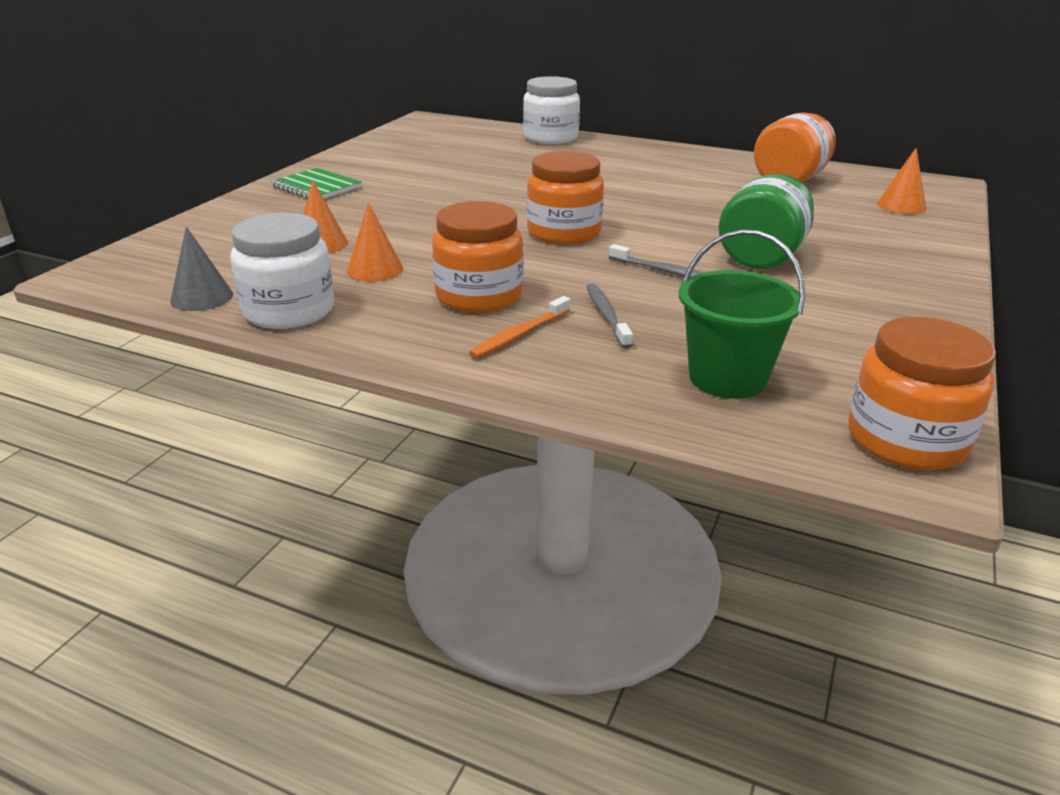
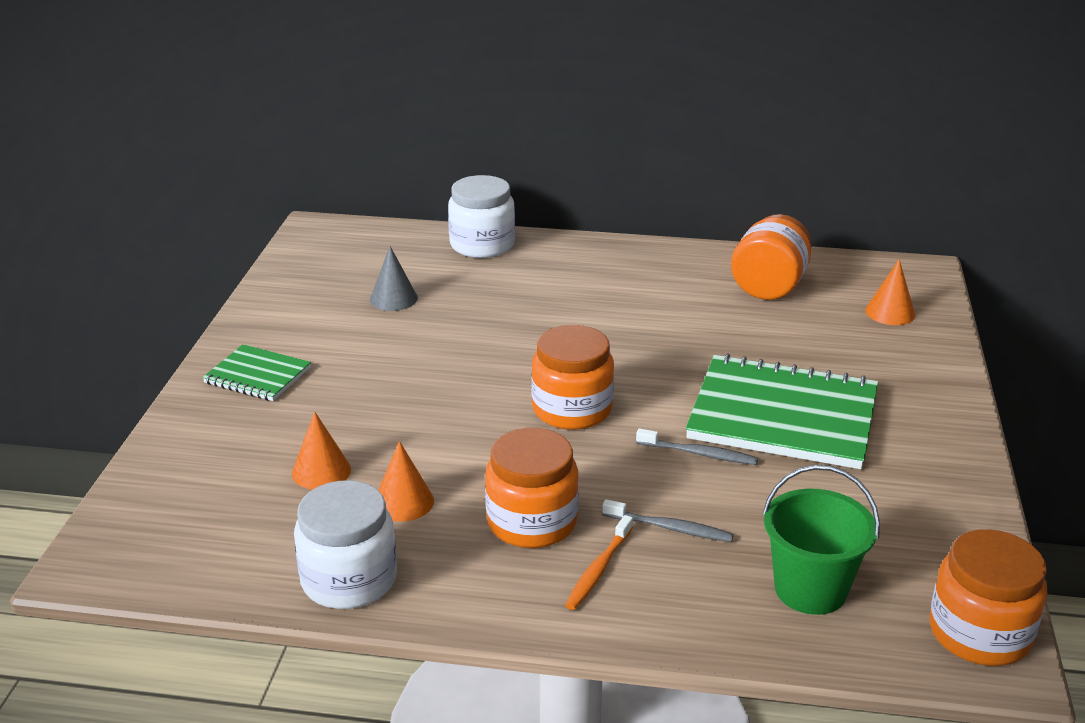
camera: 15 degrees left, 0 degrees up
(202, 297) = (242, 577): grey cone -> grey cone (393, 298)
(607, 316) = (669, 528): grey toothbrush -> grey toothbrush turned 135 degrees clockwise
(761, 257) = (783, 416): green jar -> green notebook

